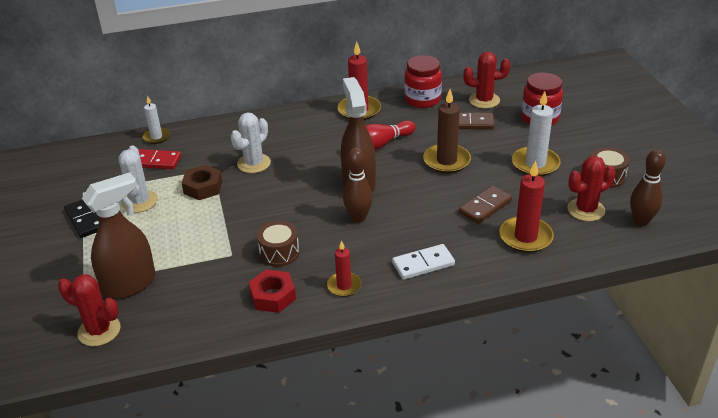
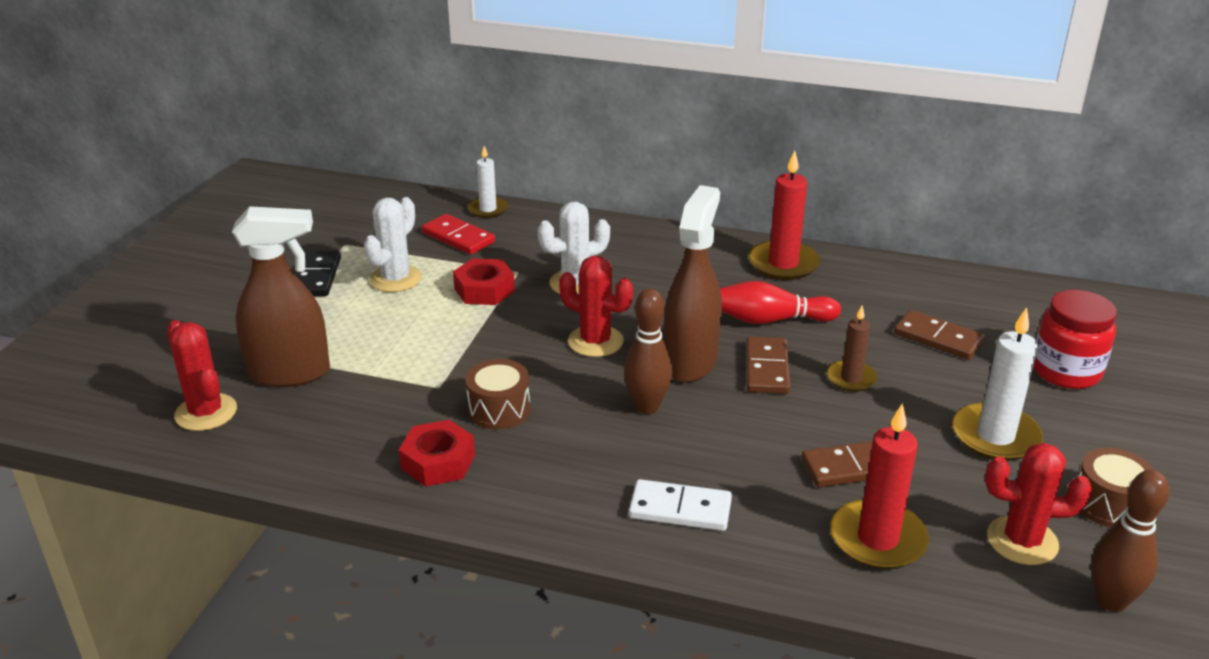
camera: 30 degrees right, 5 degrees down
(203, 187) = (484, 290): brown nut -> red nut
(344, 286) = (541, 490): red candle -> none
(401, 172) = (767, 368): none -> brown domino
(422, 99) = (893, 280): red jar -> none
(446, 161) = (851, 378): brown candle -> brown candle, size x0.61
(484, 100) = (992, 314): red cactus -> red cactus (595, 341)

